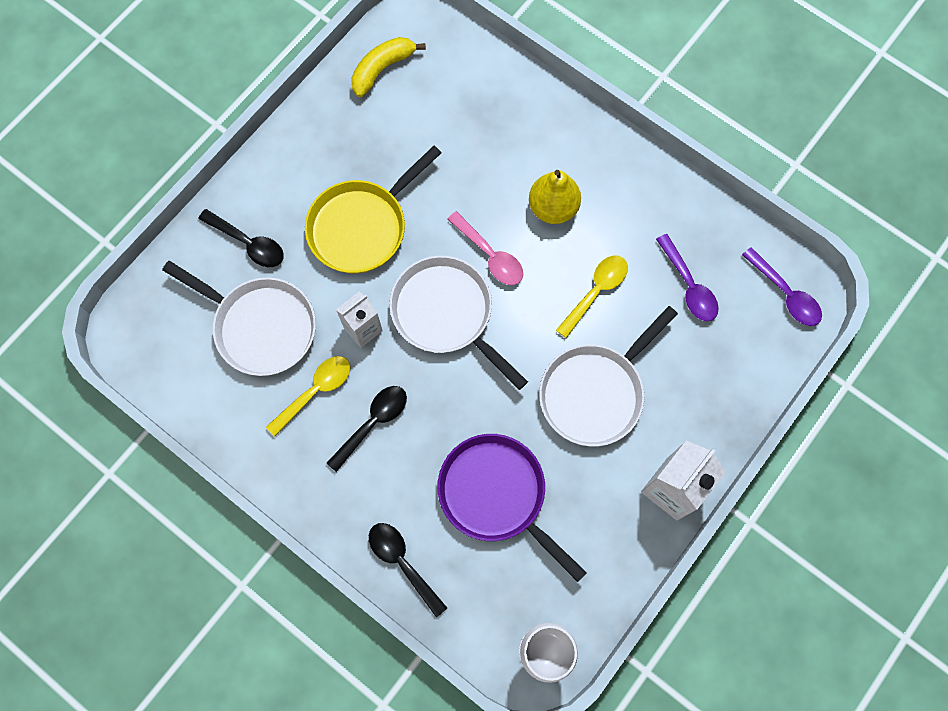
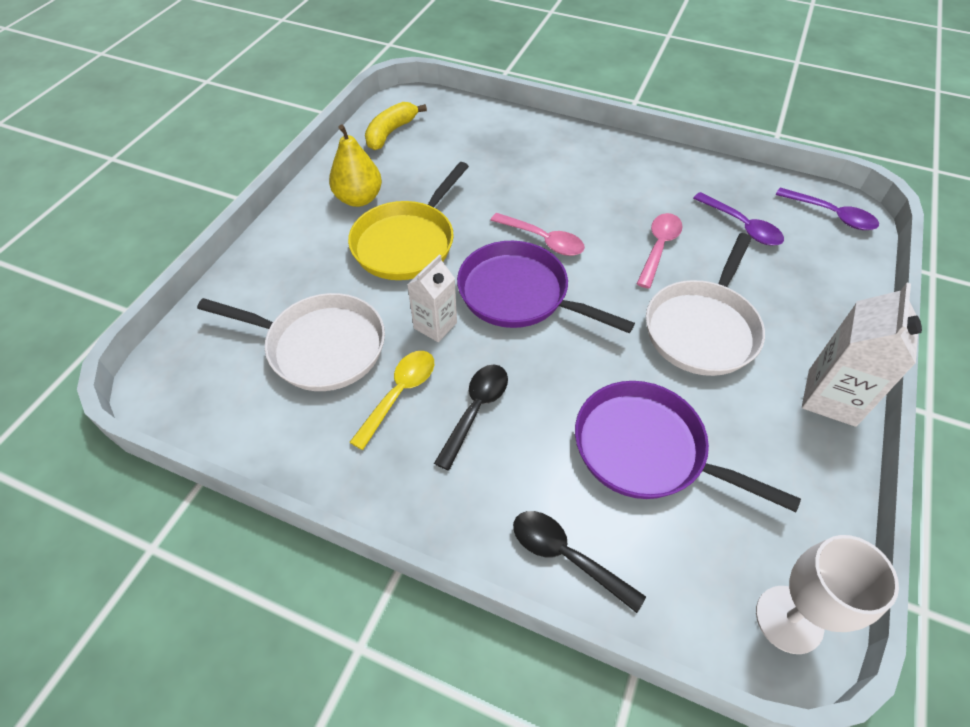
camera: 15 degrees left, 20 degrees down
(248, 243) = (291, 278): black spoon -> none
(446, 314) = (519, 294): white pan -> purple pan
(553, 208) = (586, 195): yellow pear -> yellow pear (359, 199)
(596, 291) = (659, 247): yellow spoon -> pink spoon

